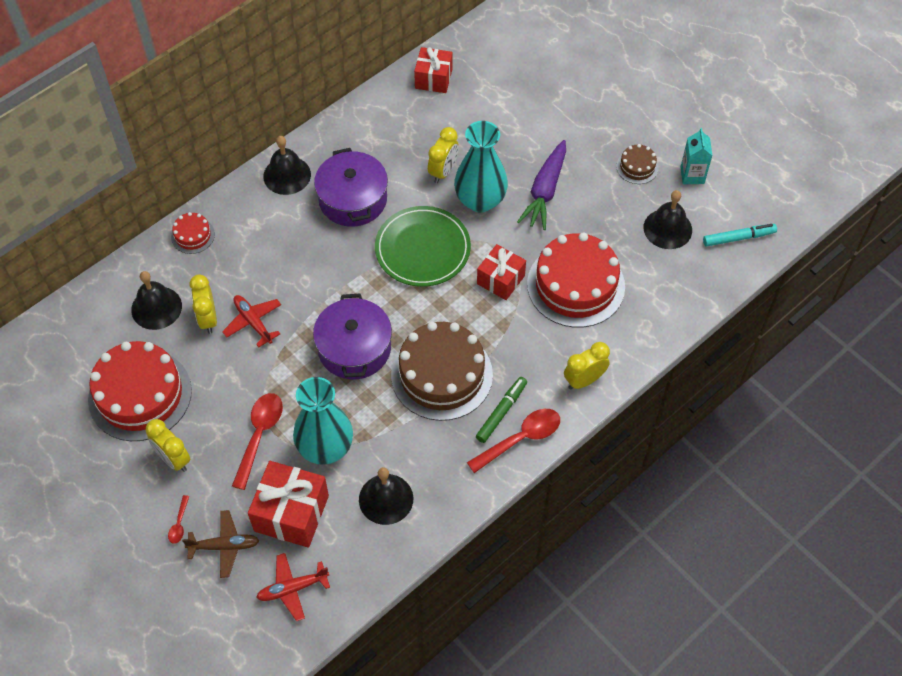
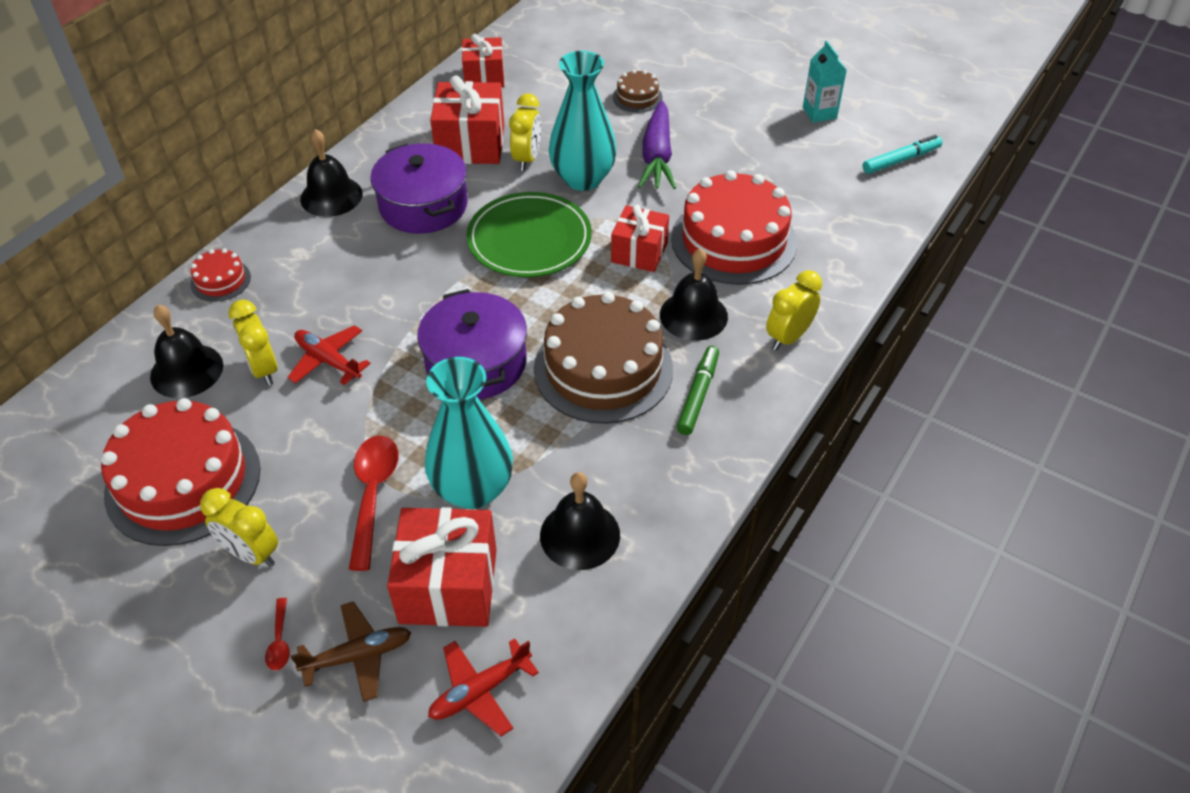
camera: 15 degrees left, 10 degrees down
(404, 147) = (470, 144): none -> red gift
(520, 439) = (735, 420): red spoon -> none
(637, 167) = (754, 116): brown cake -> brown cake (637, 97)
(667, 228) = (816, 166): black bell -> black bell (693, 315)

